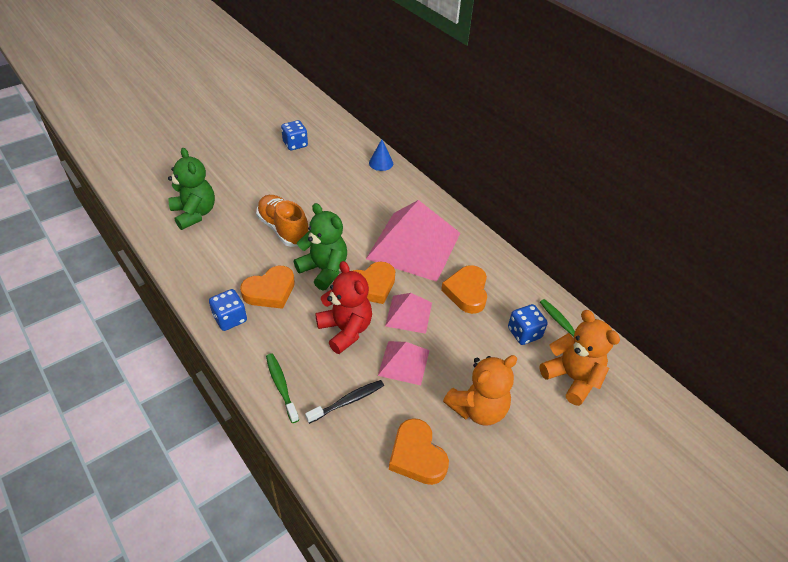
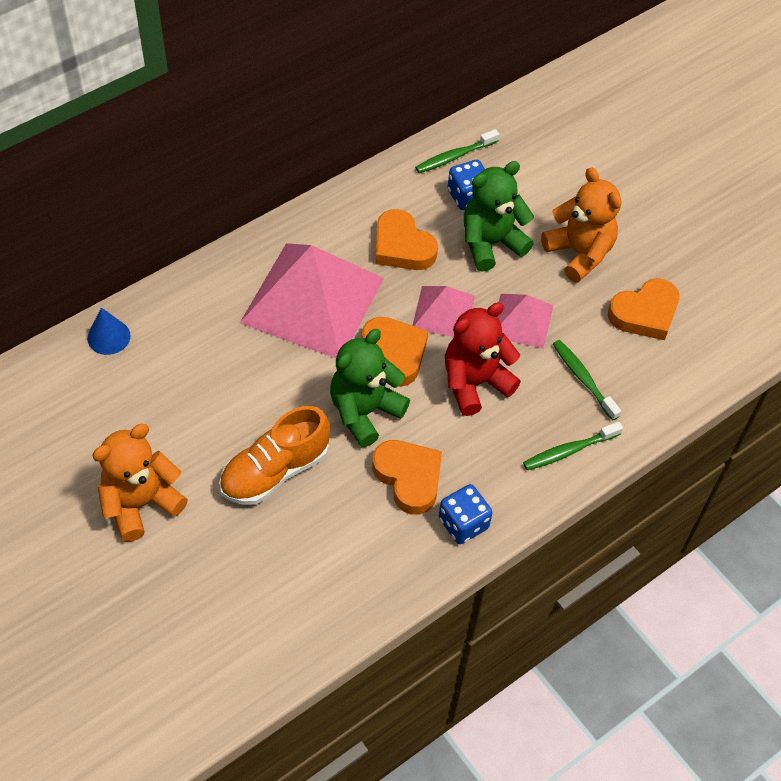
camera: 90 degrees left, 10 degrees up
(194, 214) = (232, 611): green teddy bear -> green teddy bear (491, 243)
(295, 144) = (39, 470): blue dice -> none
(348, 401) = (583, 379): black toothbrush -> green toothbrush
(467, 292) = (402, 246): orange heart -> orange heart turned 45 degrees clockwise
(572, 378) = (530, 163): orange teddy bear -> orange teddy bear (141, 503)

